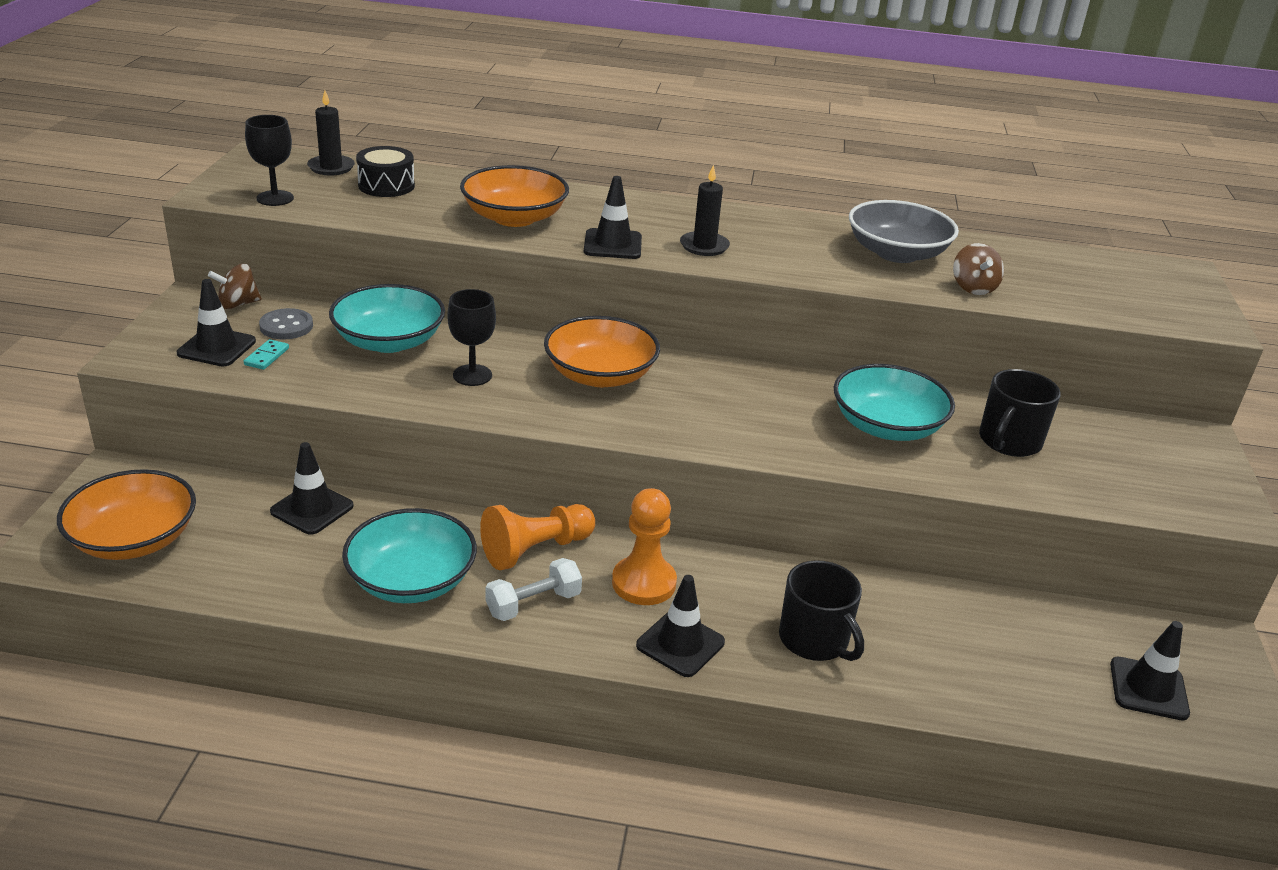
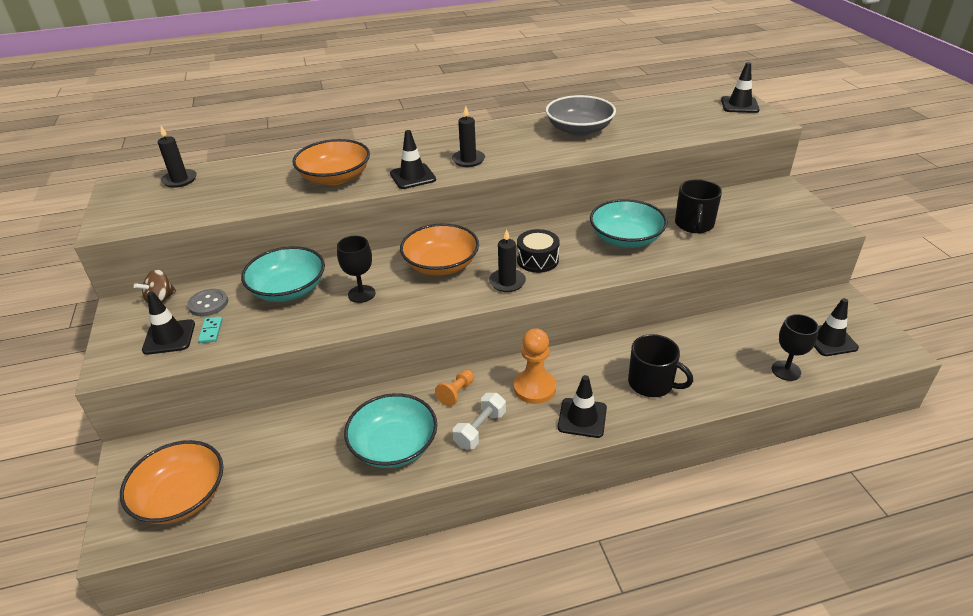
camera: 20 degrees left, 5 degrees up
(275, 198) = (157, 215): black goblet -> black goblet (786, 370)
(312, 509) = (293, 424): black traffic cone -> black traffic cone (739, 105)
(386, 185) = (230, 181): black drum -> black drum (537, 260)
(535, 550) = (456, 393): orange pawn -> orange pawn, size x0.59
(671, 424) = (507, 282): none -> black candle
(973, 288) = (636, 138): brown spinning top -> none

